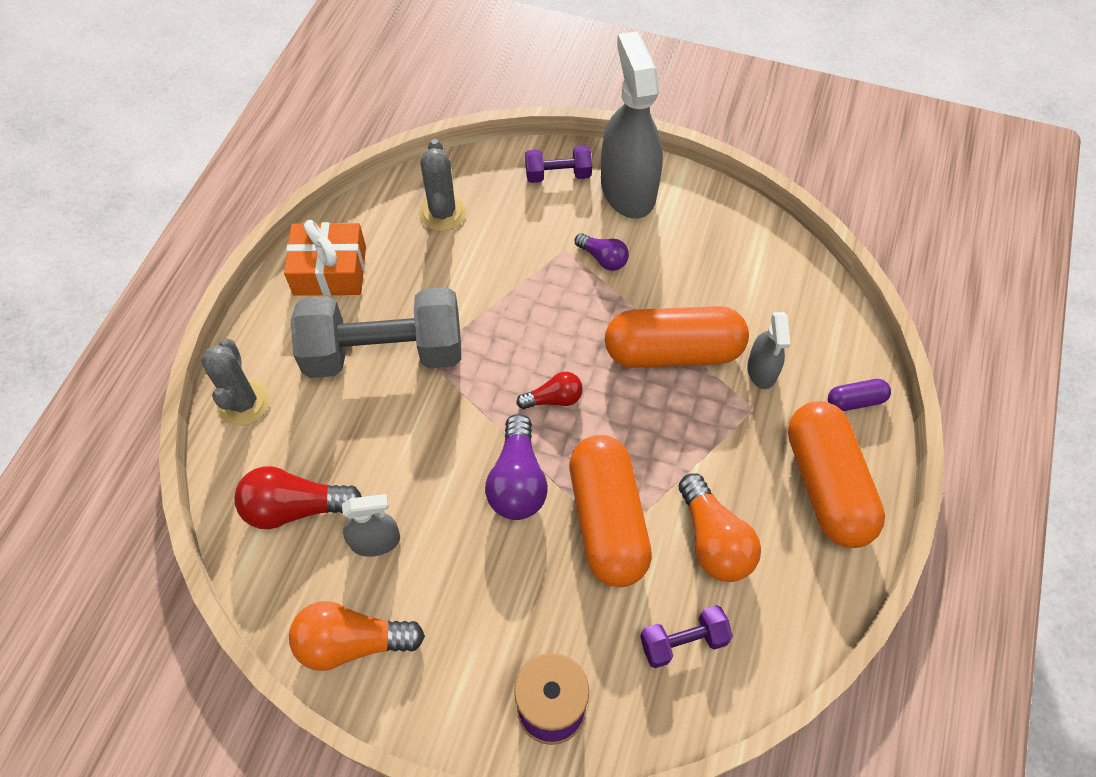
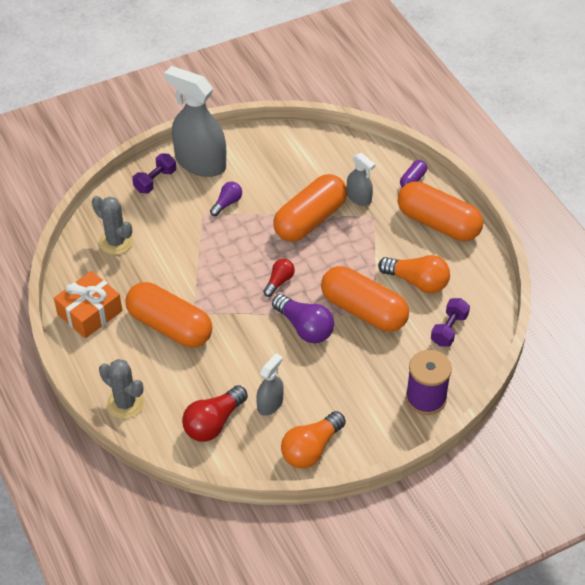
camera: 45 degrees left, 10 degrees down
(384, 353) = (170, 326): grey dumbbell -> orange capsule
(603, 258) = (227, 203): purple light bulb -> purple light bulb turned 45 degrees counterclockwise

